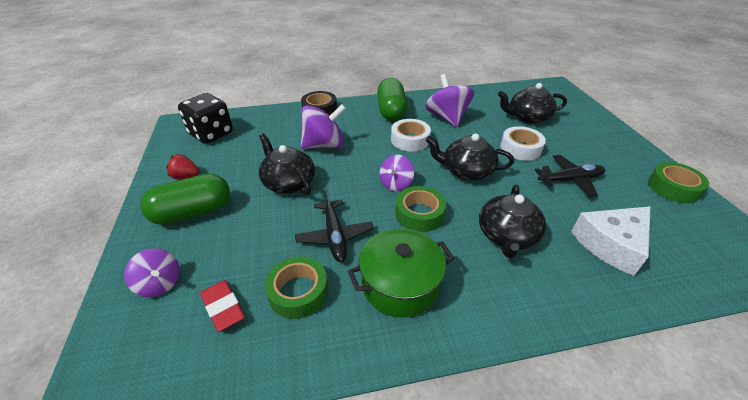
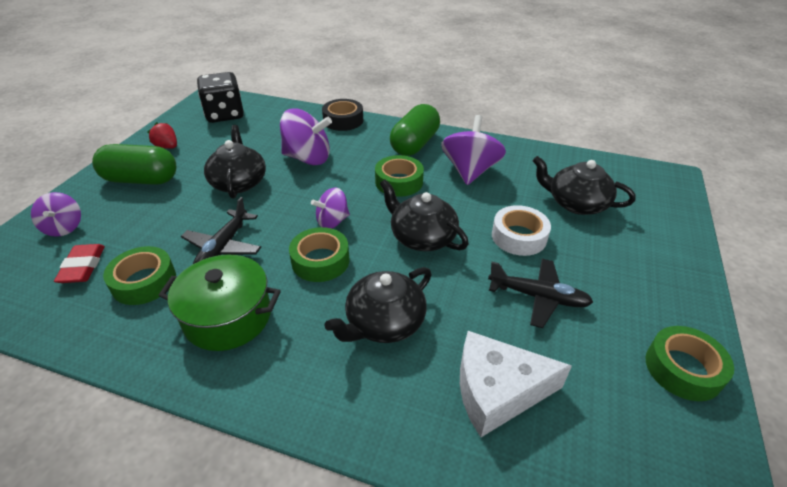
camera: 30 degrees right, 0 degrees up
(410, 140) = (399, 182): white tape -> green tape

